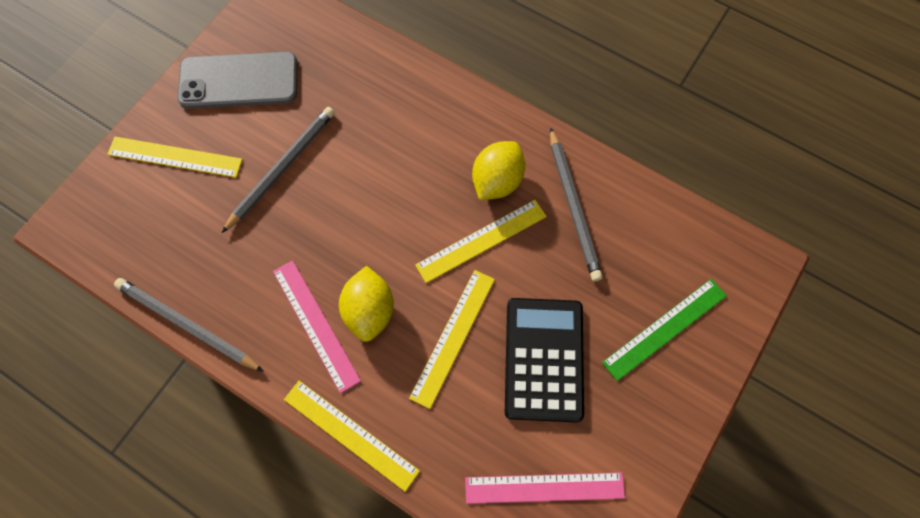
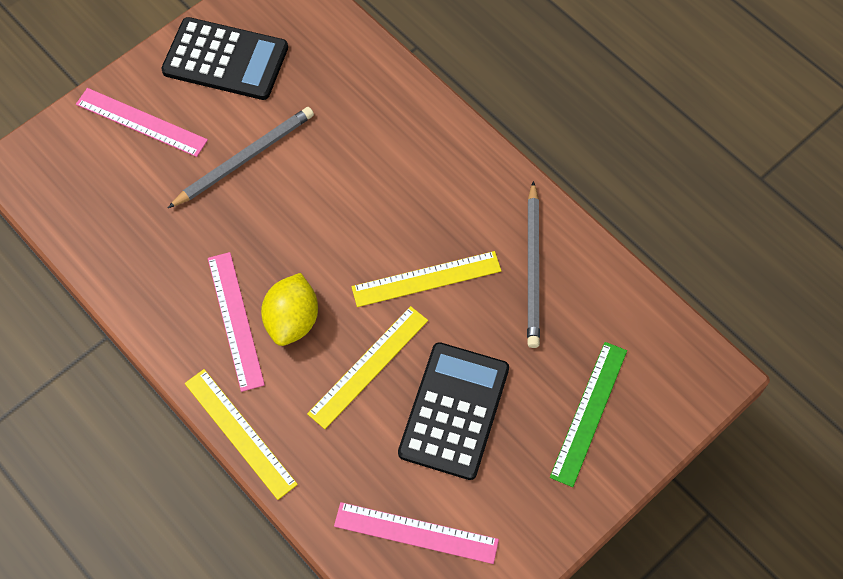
camera: 15 degrees right, 5 degrees down
(175, 157) = (141, 122): yellow ruler -> pink ruler
(187, 325) = (110, 289): grey pencil -> none
(239, 81) = (225, 60): grey phone -> black calculator
(497, 181) = (461, 223): yellow lemon -> none
(665, 328) = (589, 413): green ruler -> green ruler turned 45 degrees counterclockwise

